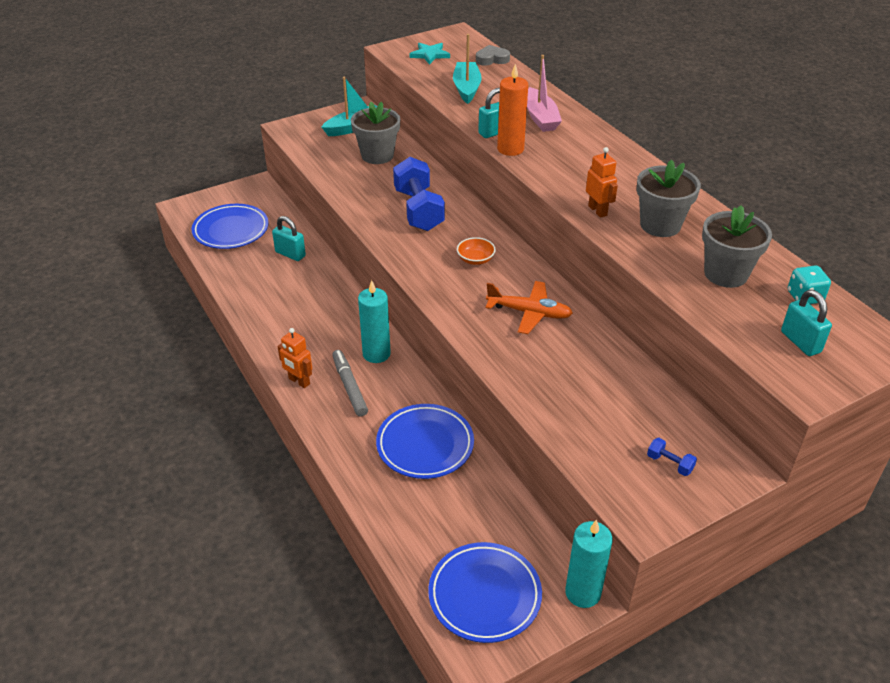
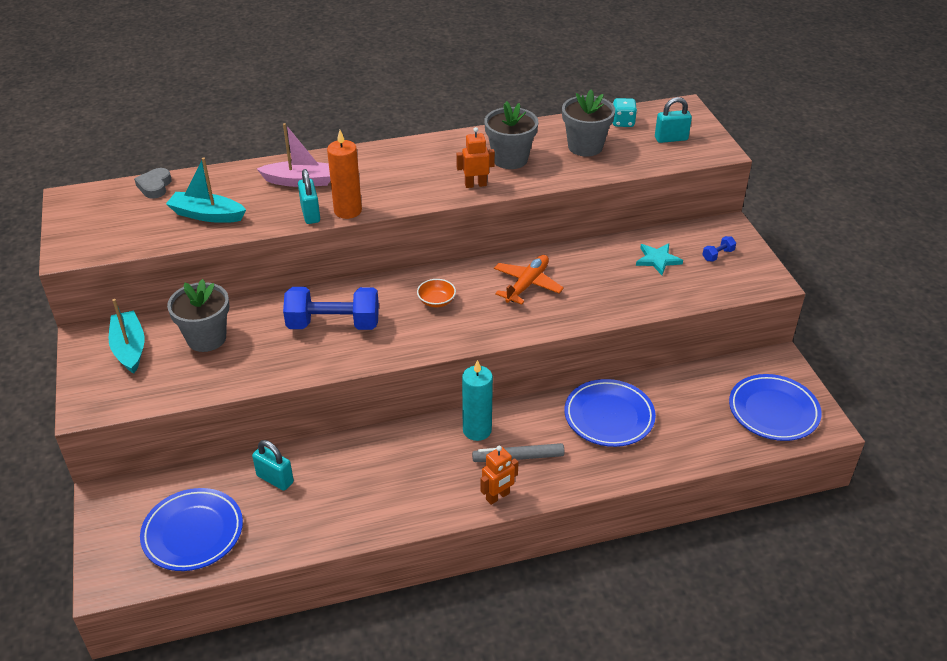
camera: 75 degrees left, 0 degrees up
(290, 254) = (275, 479): turquoise padlock -> turquoise padlock turned 75 degrees clockwise
(430, 55) = (107, 227): turquoise star -> turquoise star (657, 260)
(583, 593) = (775, 358): turquoise candle -> none

